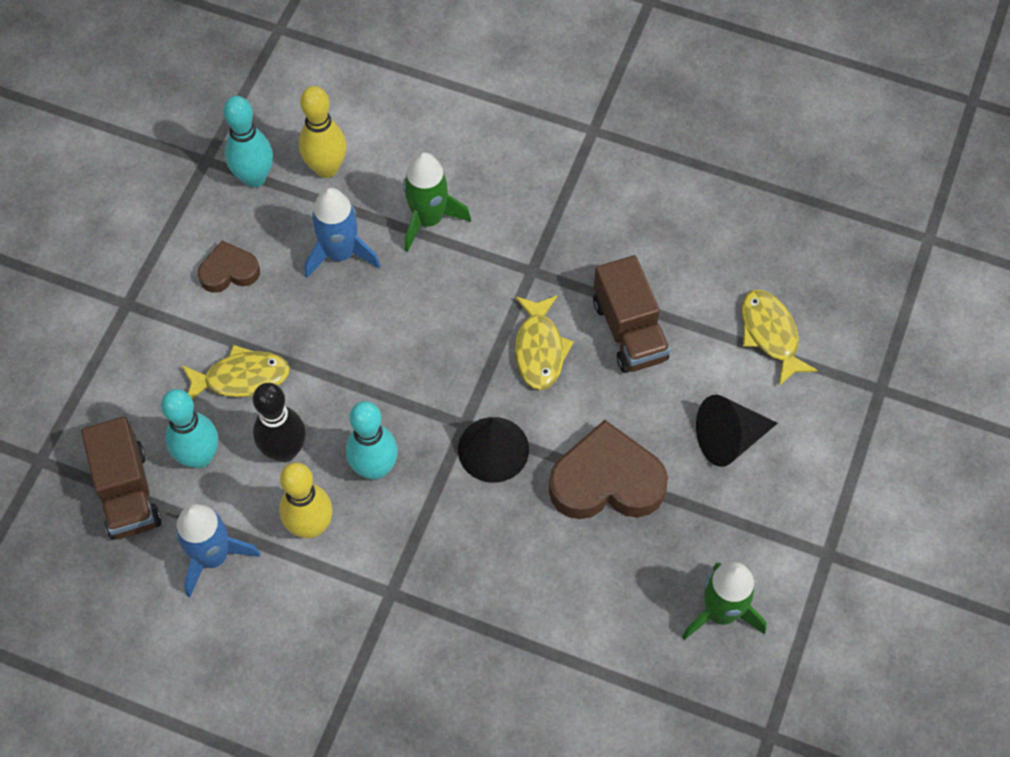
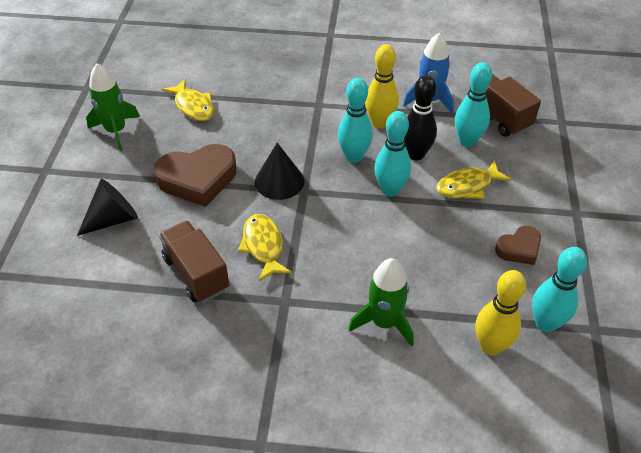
camera: 165 degrees right, 15 degrees down
(340, 253) = (442, 280): blue rocket -> none
(347, 396) = (390, 190): none -> turquoise bowling pin
(770, 334) = (80, 295): yellow fish -> yellow fish (193, 106)

